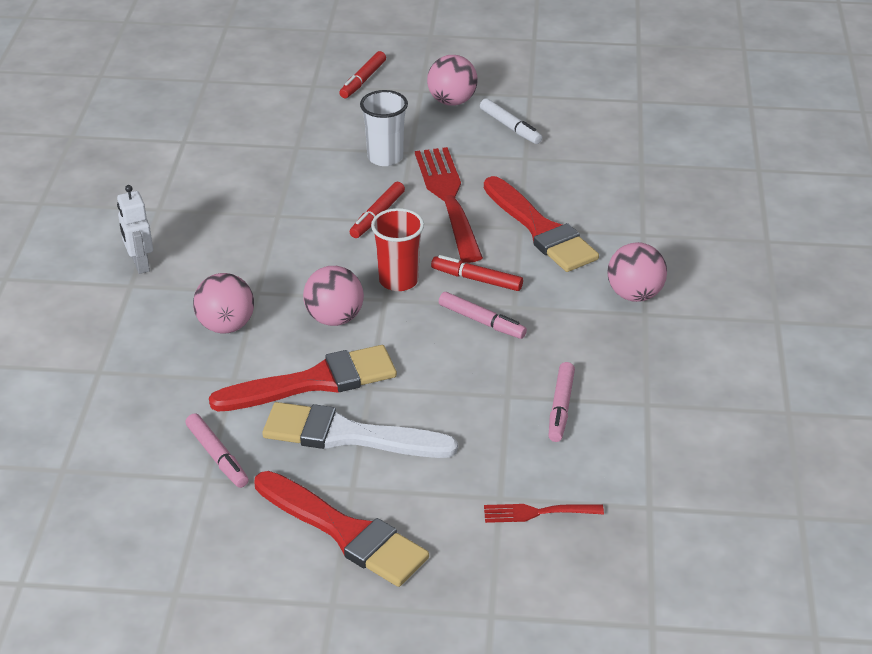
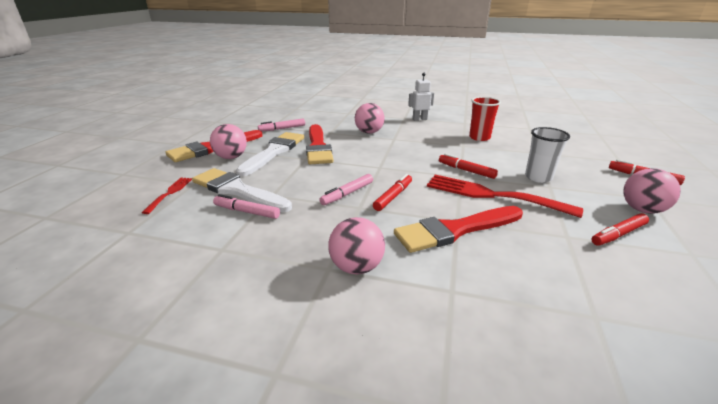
camera: 100 degrees right, 10 degrees down
(334, 318) = (366, 154): pink ball -> pink ball (231, 157)
(398, 280) = (397, 172): red cup -> red cup (479, 137)
(448, 198) = (492, 195): red fork -> red fork turned 150 degrees counterclockwise
(506, 436) = (237, 190): none -> white brush
(510, 127) = (618, 234): white marker -> red marker

